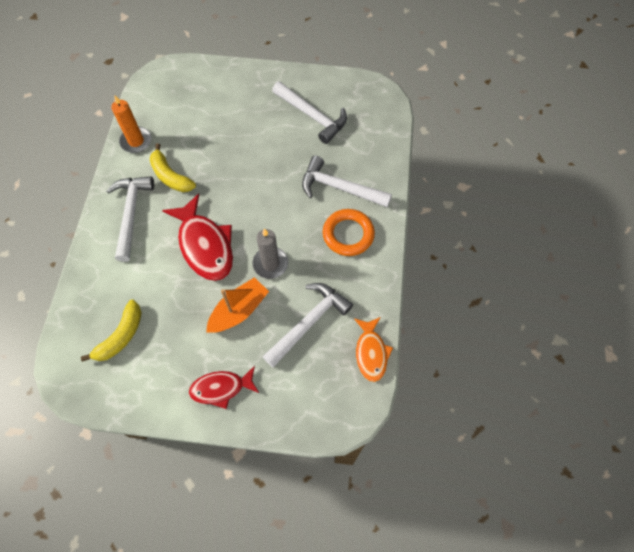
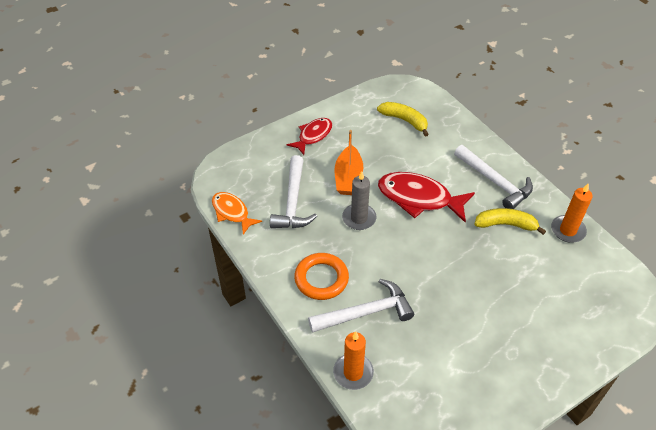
camera: 140 degrees right, 15 degrees down
(121, 336) = (404, 120): yellow banana -> yellow banana turned 135 degrees clockwise
(312, 116) = (461, 365): white hammer -> none
(384, 158) = (353, 372): none -> orange candle

